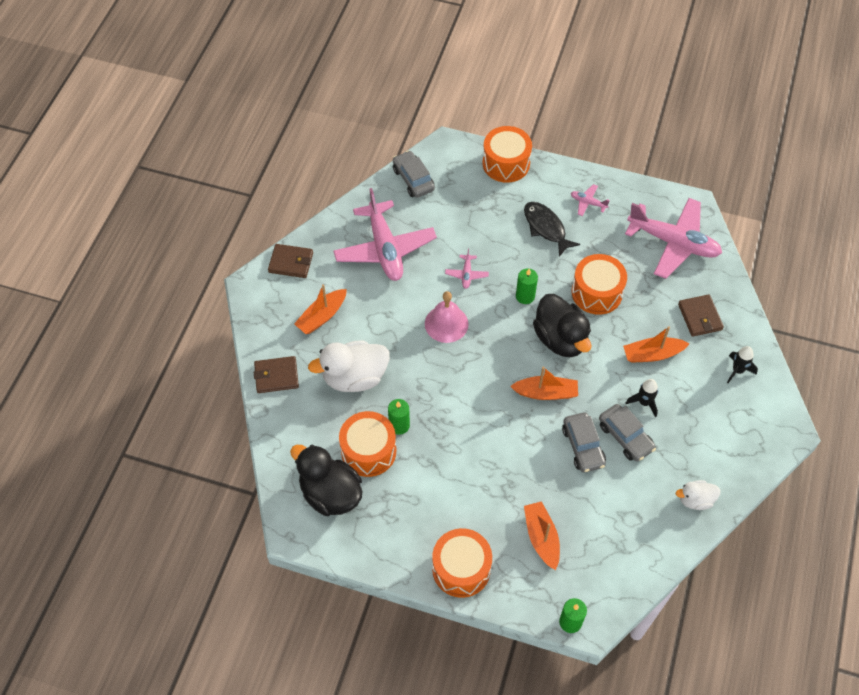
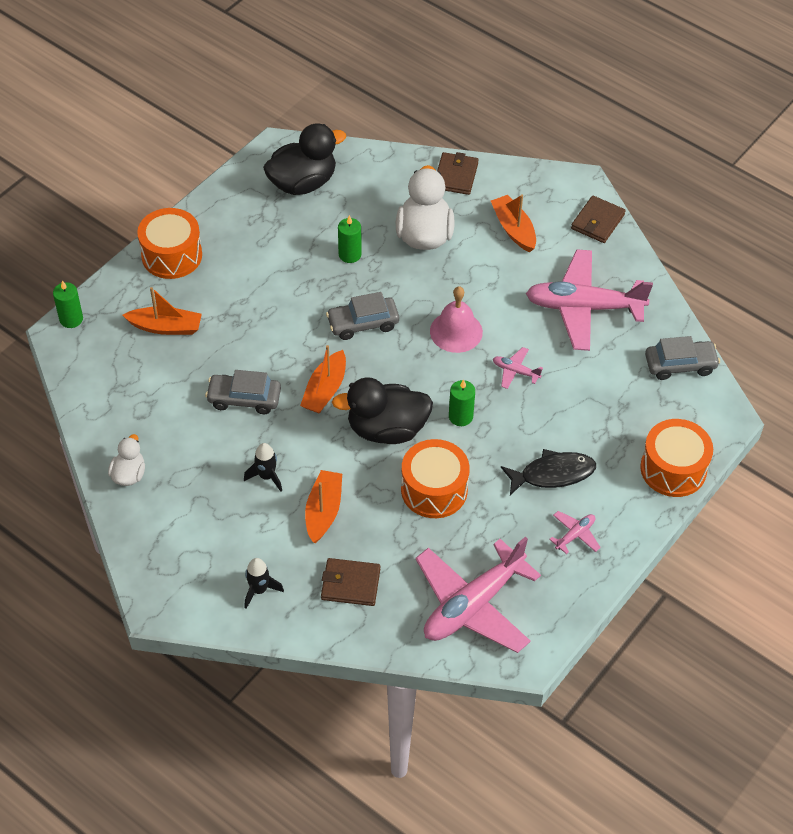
camera: 110 degrees right, 5 degrees down
(368, 451) = (333, 223): orange drum -> none
(625, 437) = (235, 441): grey car -> grey car (363, 324)

